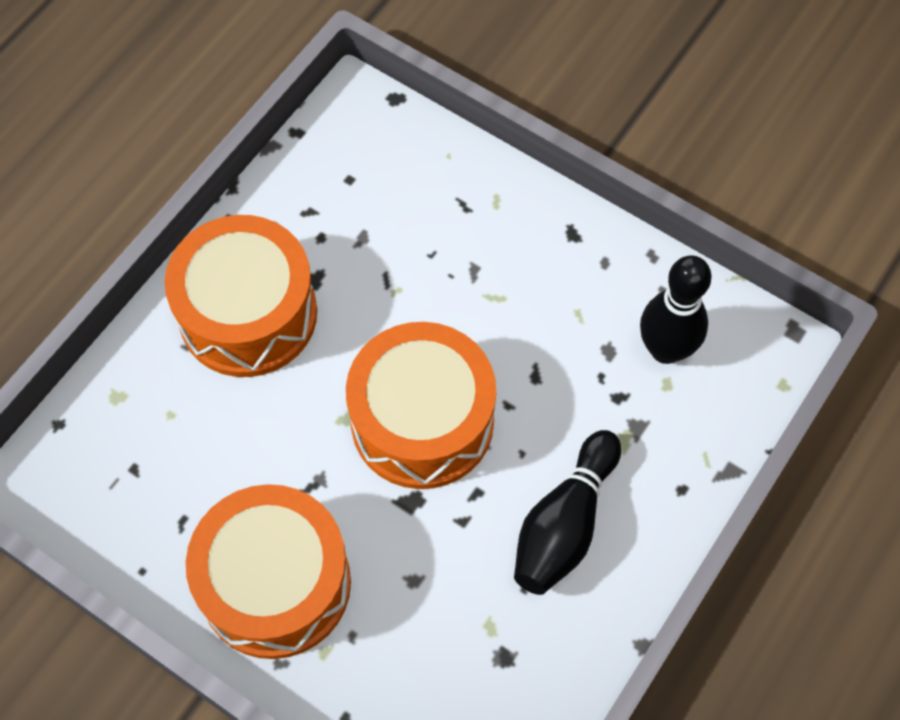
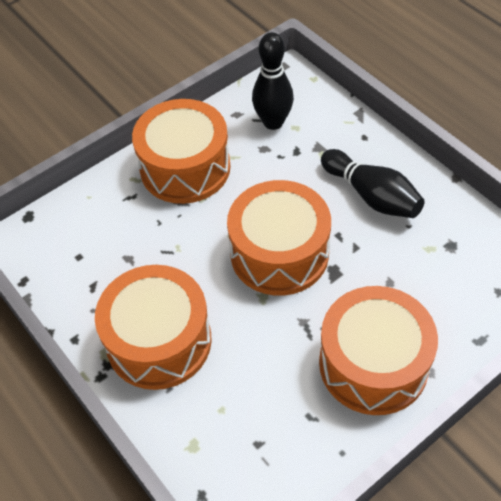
camera: 70 degrees left, 10 degrees down
(536, 256) = (185, 168): none -> orange drum

